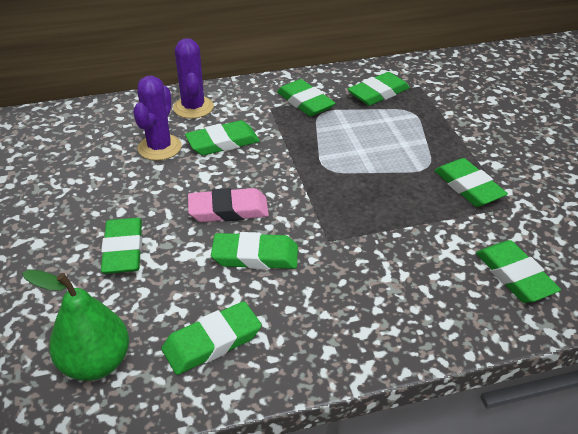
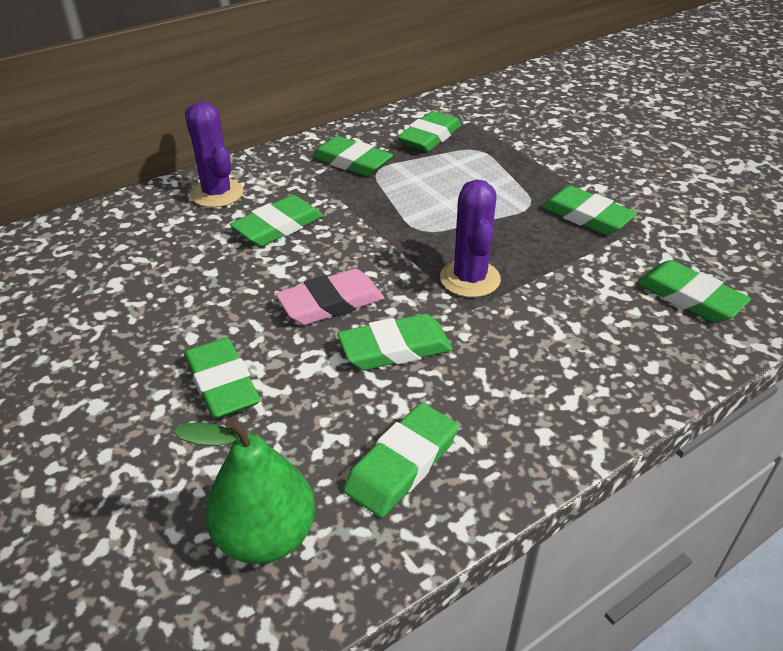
camera: 20 degrees left, 0 degrees up
(159, 147) = (200, 249): purple cactus -> purple cactus (470, 279)

